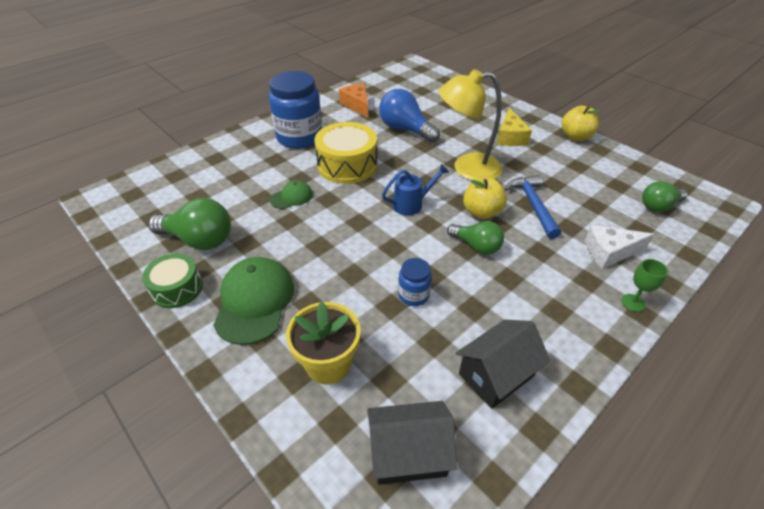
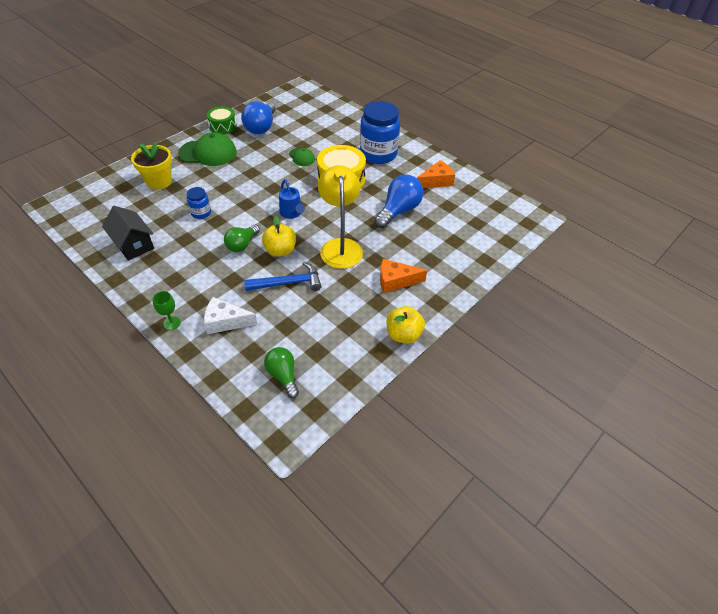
camera: 85 degrees right, 5 degrees up
(199, 240) = (261, 127): green light bulb -> blue light bulb
(408, 453) = (100, 210): black house -> none
(510, 137) = (395, 281): yellow cheese -> orange cheese
(609, 252) = (225, 322): white cheese -> white cheese turned 75 degrees counterclockwise

